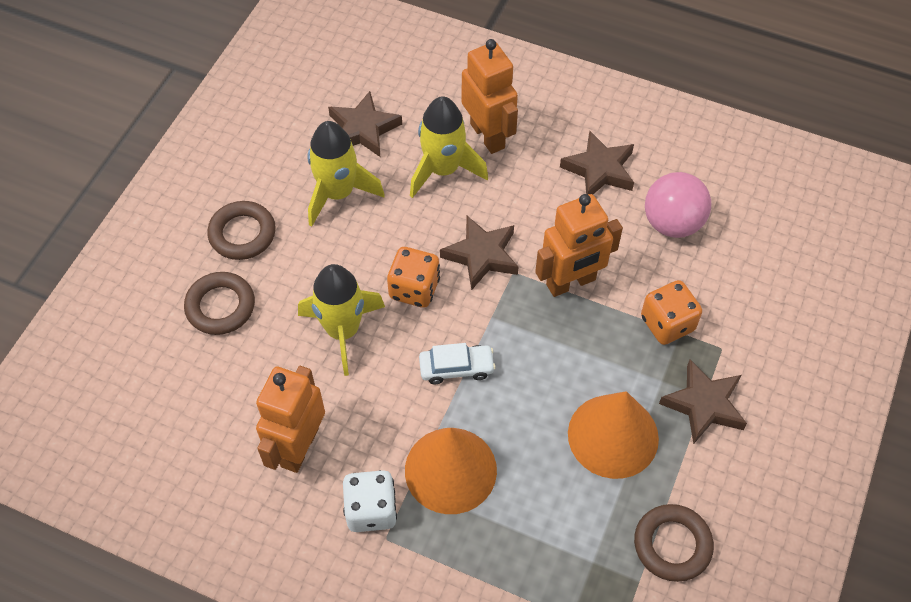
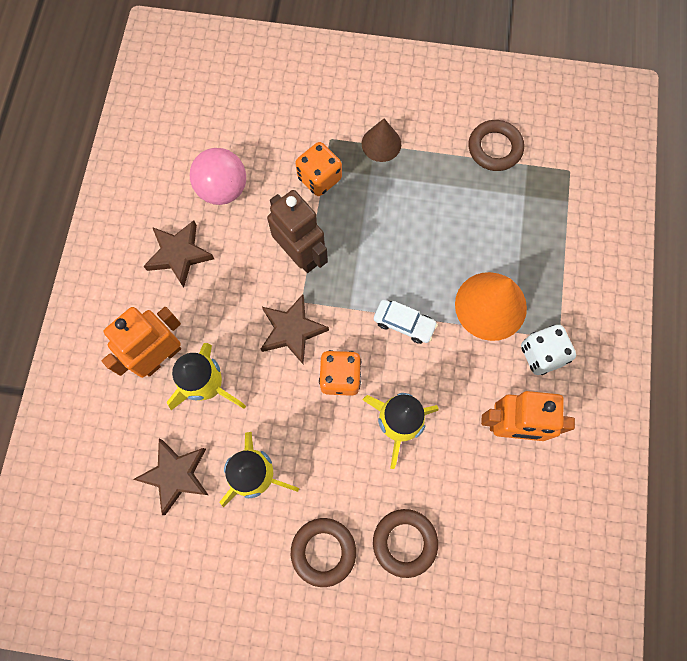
camera: 105 degrees left, 15 degrees up
(456, 368) = (404, 323): white car -> white car turned 135 degrees clockwise
(571, 283) = (300, 254): orange robot -> brown robot
(613, 436) = (425, 199): orange cone -> none
(704, 404) = (381, 144): brown star -> brown cone

